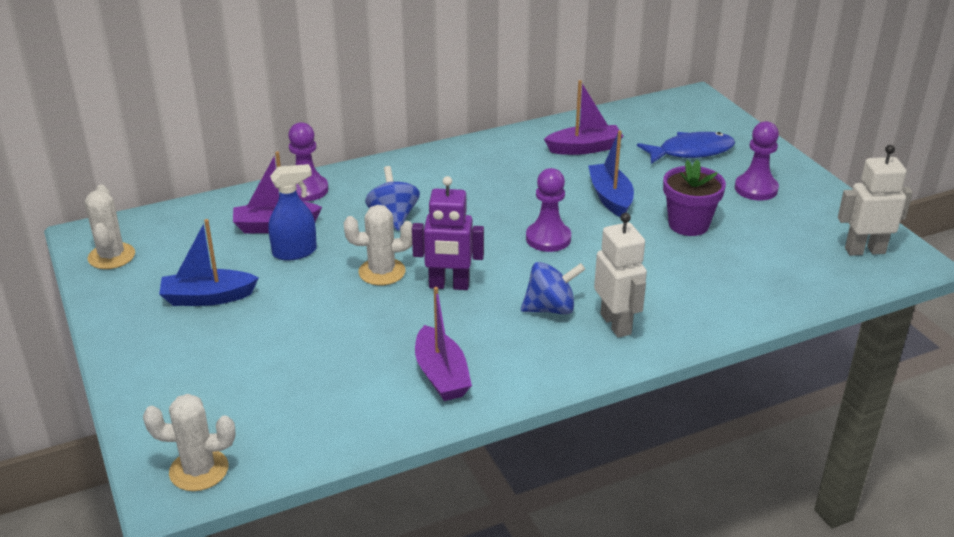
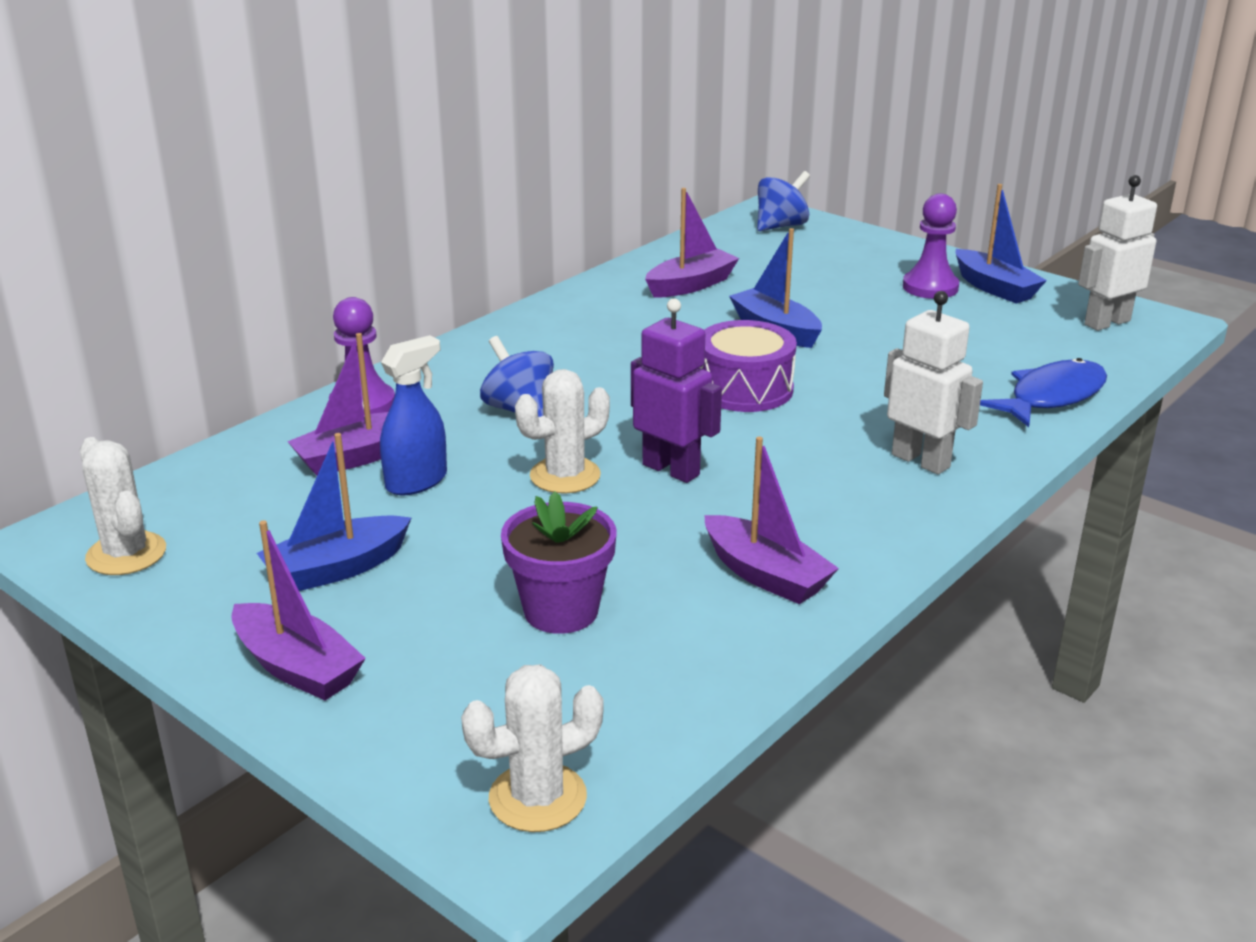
camera: 25 degrees left, 5 degrees down
(142, 352) = (297, 667): none -> purple boat
(449, 285) = (671, 469): purple robot -> purple robot turned 120 degrees counterclockwise
(548, 238) = (744, 389): purple pawn -> purple drum
(550, 308) = (826, 464): blue spinning top -> blue spinning top (781, 226)
(688, 224) = (894, 338): purple flower pot -> purple flower pot (561, 611)
(691, 152) = (820, 265): blue fish -> blue fish (1052, 397)
(805, 200) = (994, 288): none -> blue boat

